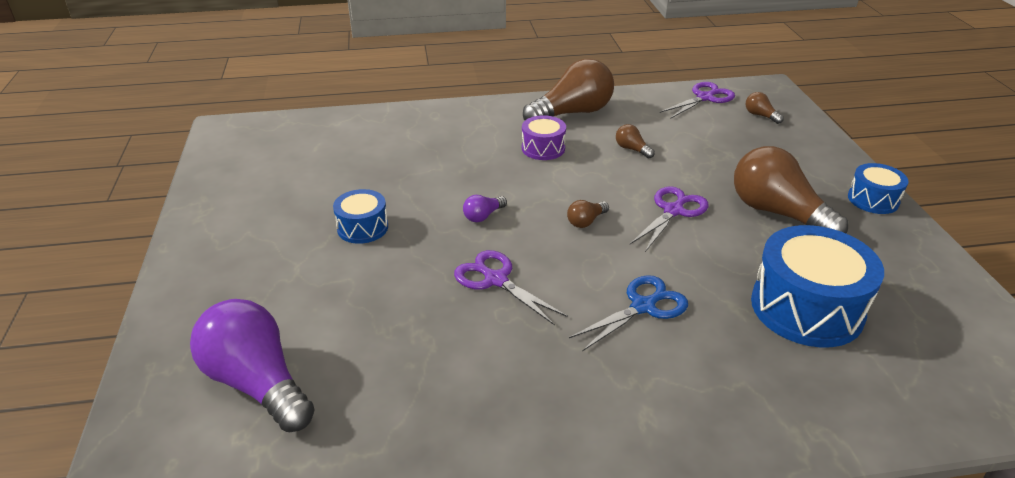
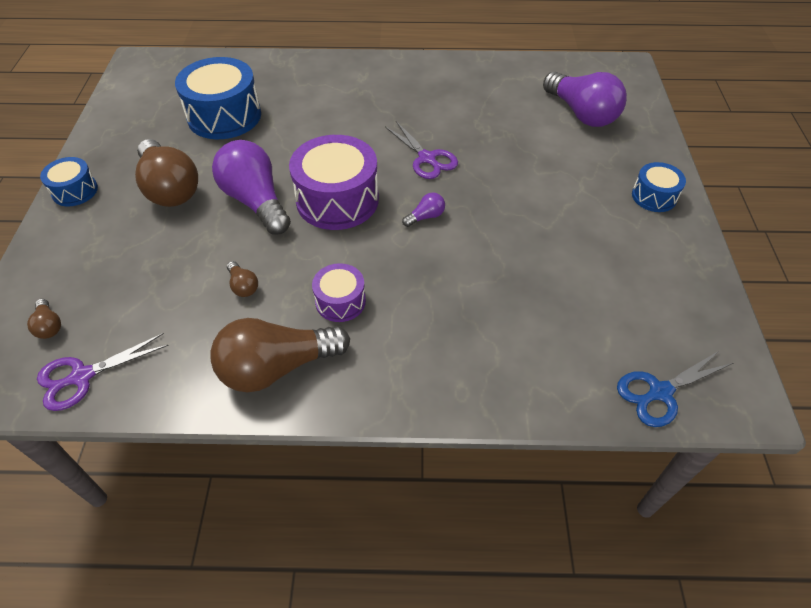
camera: 170 degrees left, 15 degrees up
(362, 228) = (534, 217): blue drum -> blue drum (654, 196)
(586, 221) = (337, 200): brown light bulb -> purple drum
(643, 306) = (330, 129): blue scissors -> blue scissors (659, 392)
(673, 211) = (256, 201): purple scissors -> purple light bulb

